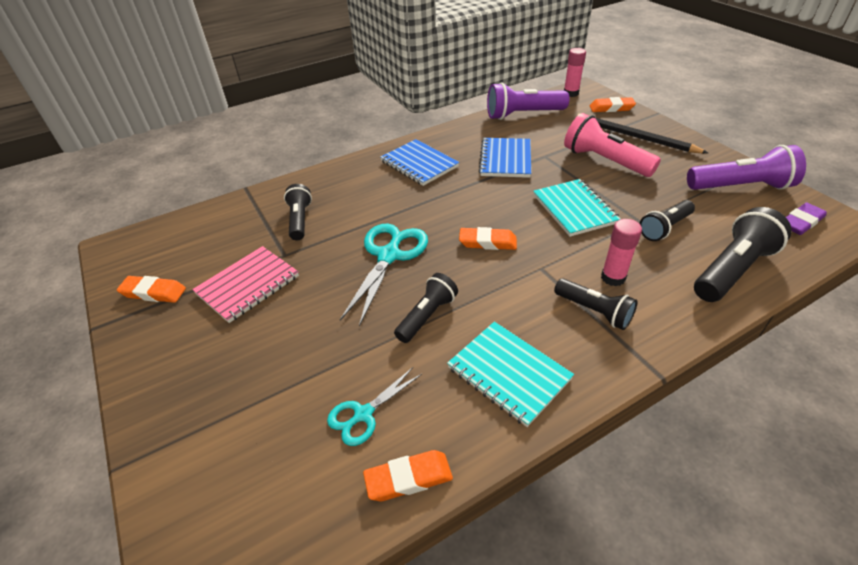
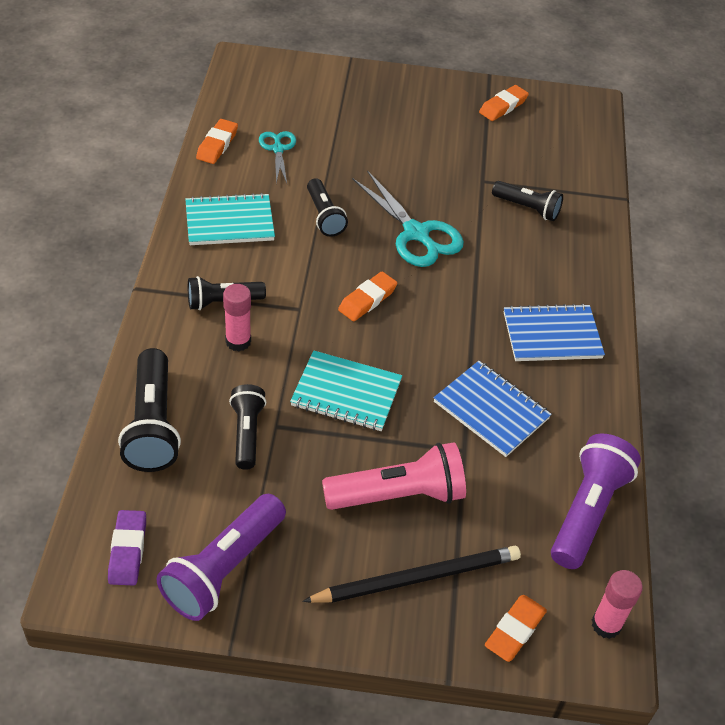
camera: 120 degrees right, 5 degrees up
(248, 285) = (462, 149): pink notebook -> none

